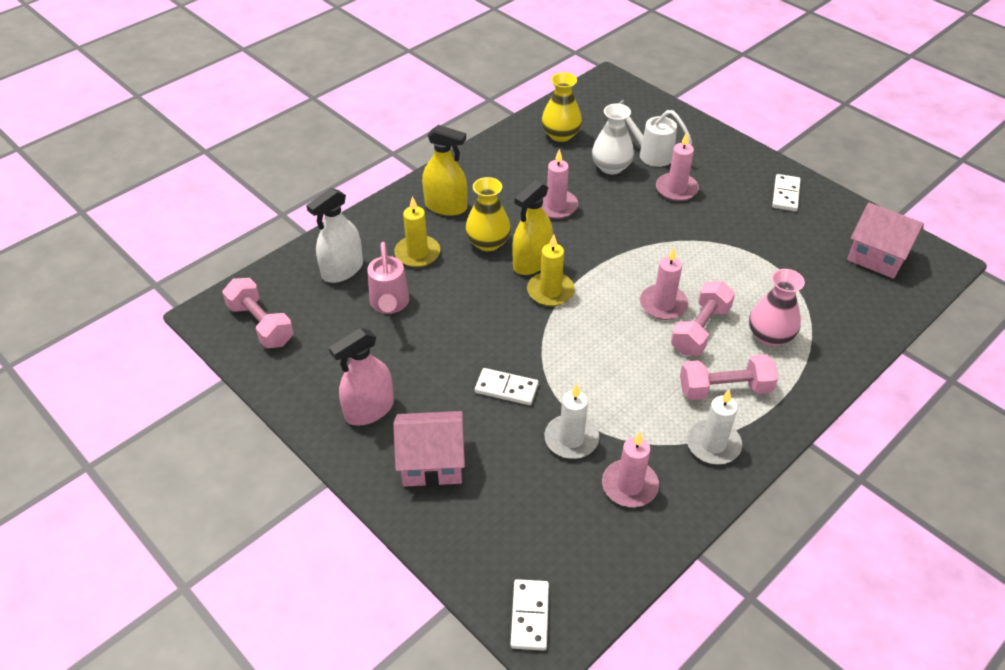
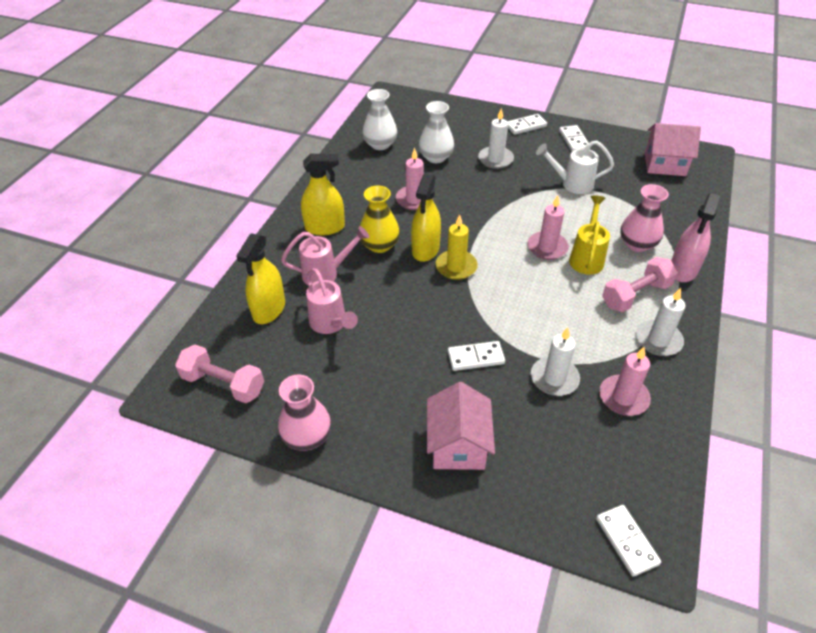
camera: 25 degrees left, 0 degrees up
(302, 399) = (307, 436): none -> pink vase
(342, 270) = (269, 309): white spray bottle -> yellow spray bottle
(369, 410) = (373, 421): pink spray bottle -> pink spray bottle (683, 269)
(417, 253) = (326, 273): yellow candle -> pink watering can
(432, 462) = (458, 445): pink house -> pink house turned 60 degrees counterclockwise
(560, 135) = (380, 144): yellow vase -> white vase
(650, 153) = (458, 139): white watering can -> white watering can (571, 184)
(676, 189) = (495, 159): pink candle -> white candle
(700, 330) = (587, 257): pink dumbbell -> yellow watering can
(740, 161) = (525, 126): none -> white domino

